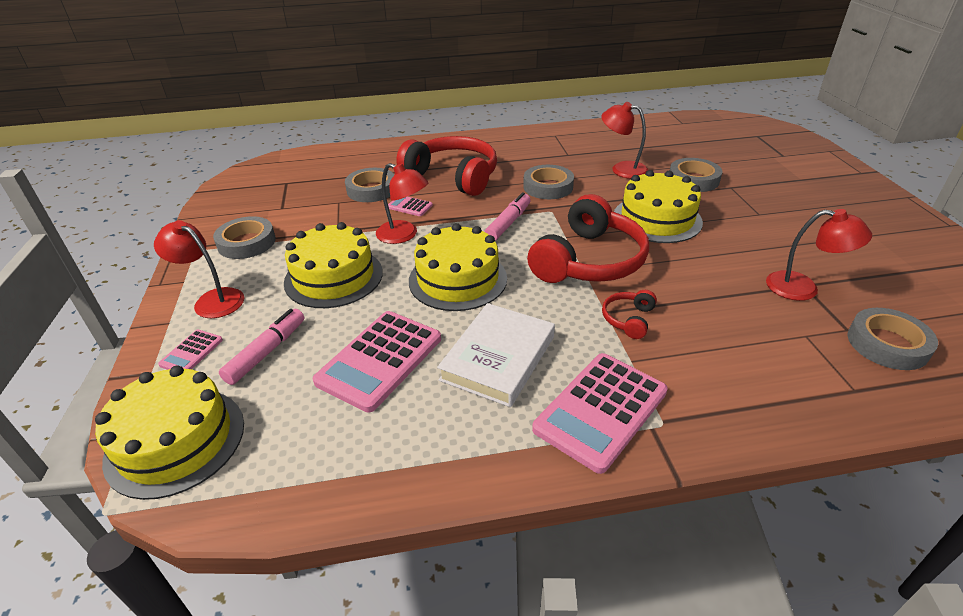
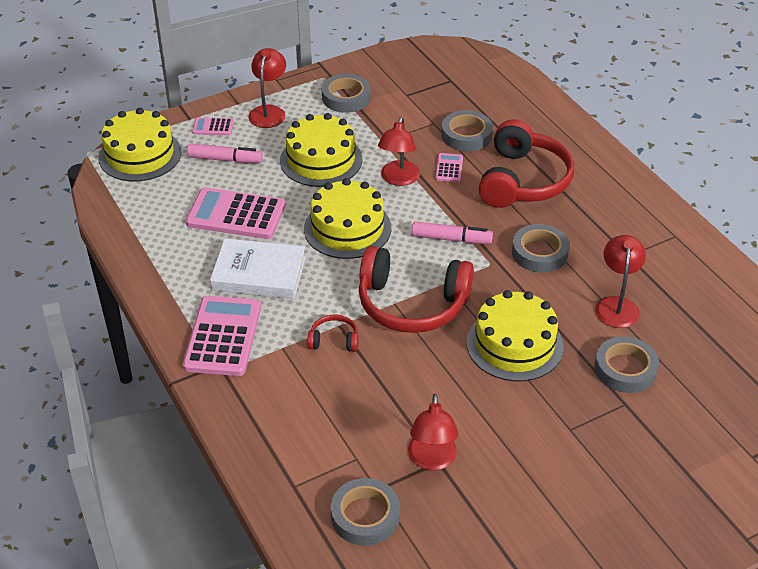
camera: 70 degrees right, 5 degrees up
(601, 410) = (223, 336): pink calculator -> pink calculator turned 75 degrees clockwise

